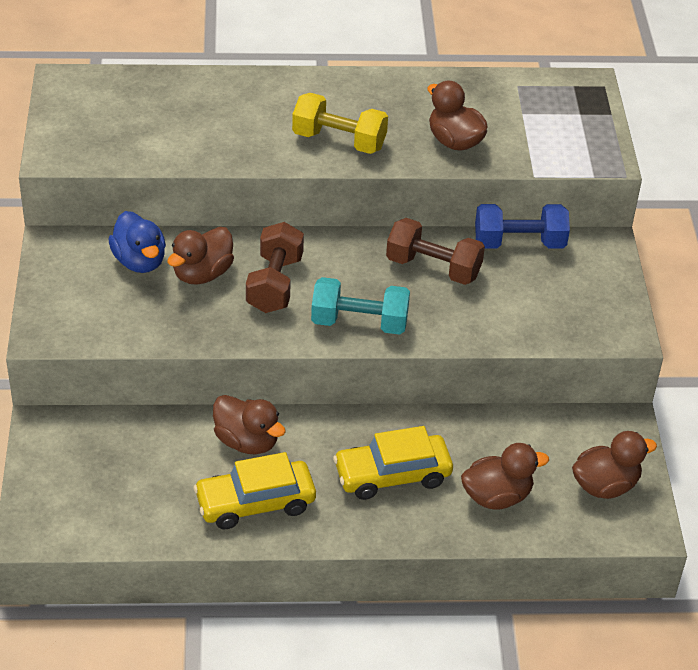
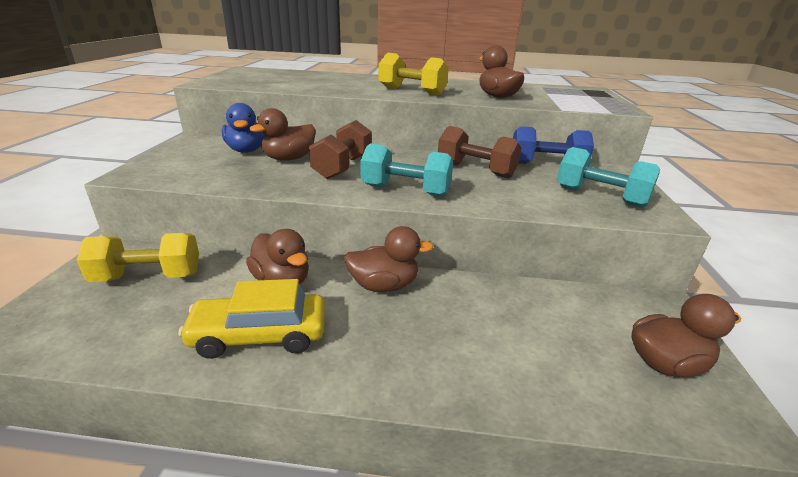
camera: 10 degrees right, 15 degrees down
(109, 453) = (148, 277): none -> yellow dumbbell
(392, 475) = (418, 325): yellow car -> none
(497, 496) = (536, 360): brown duck -> brown duck (384, 286)
(570, 305) = (600, 197): none -> turquoise dumbbell

